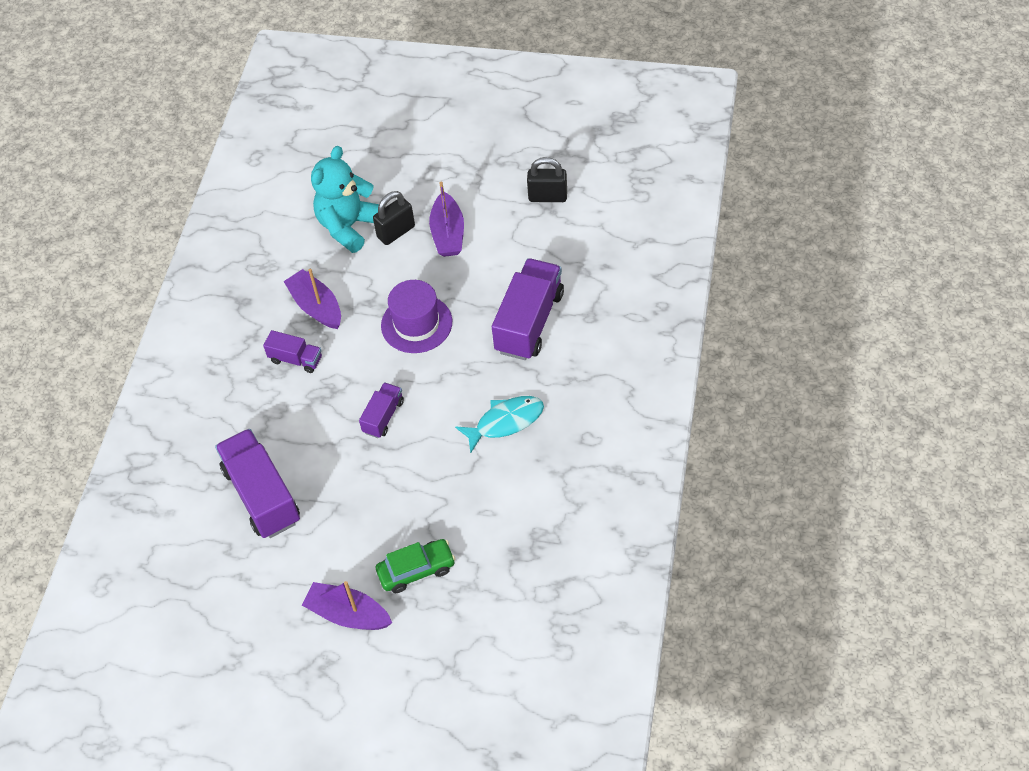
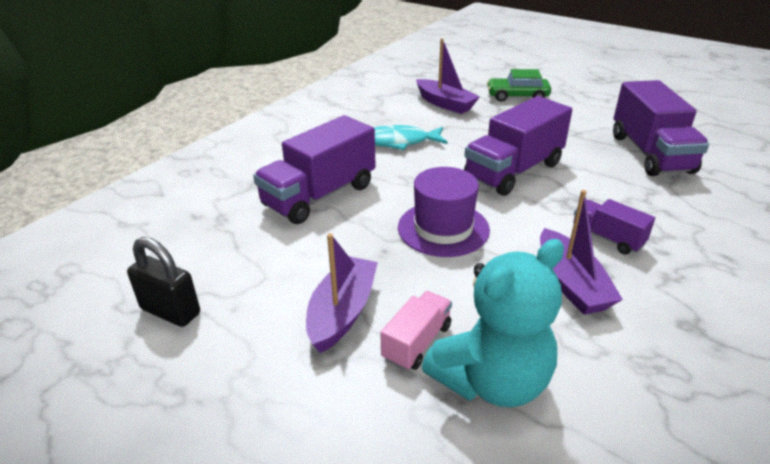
camera: 160 degrees left, 20 degrees down
(348, 614) = (577, 91): purple boat -> purple boat (445, 104)
(383, 417) = (513, 171): purple truck -> purple truck, size x1.92
(396, 232) = (417, 342): black padlock -> pink truck

